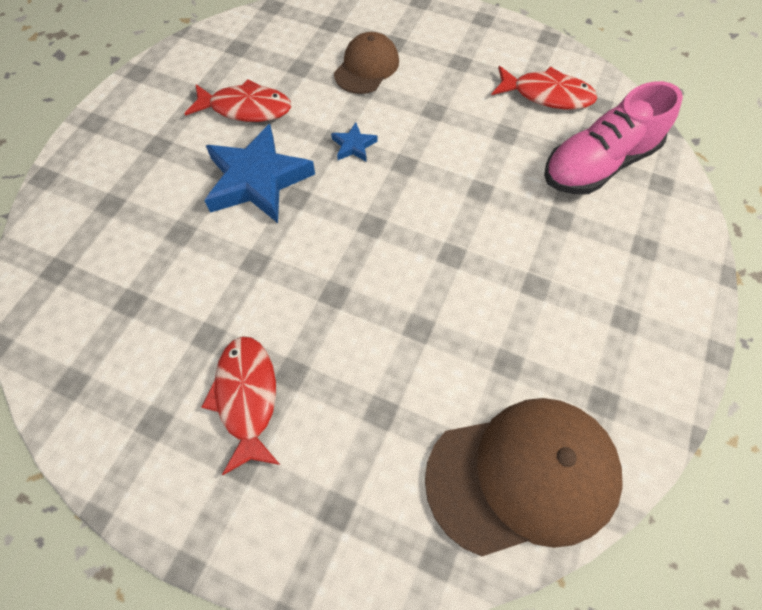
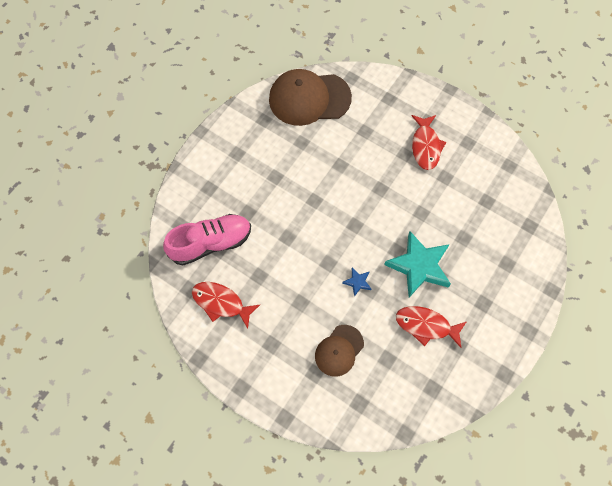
camera: 170 degrees left, 5 degrees up
(257, 180) = (419, 266): blue star -> turquoise star

